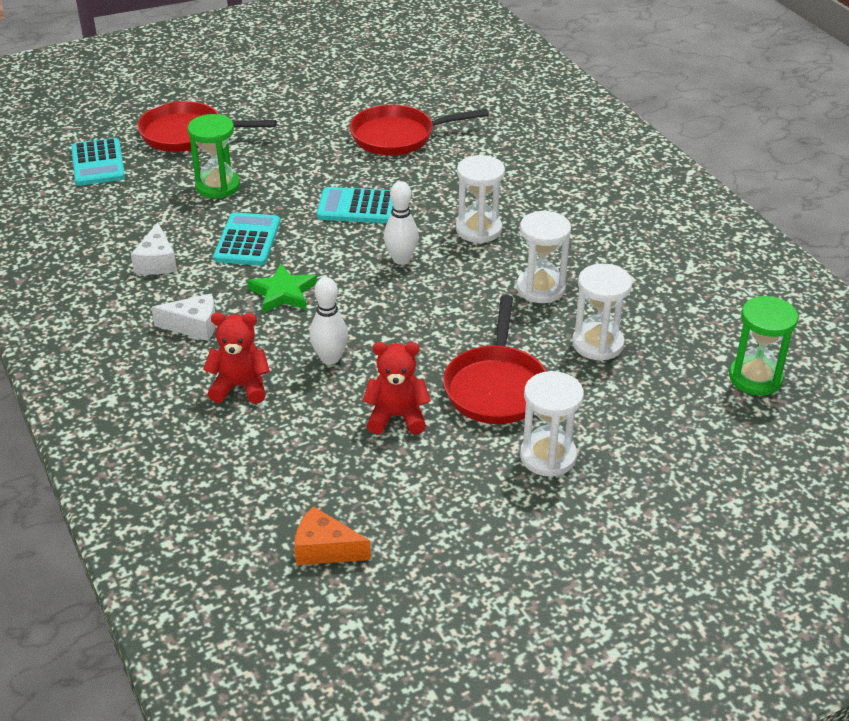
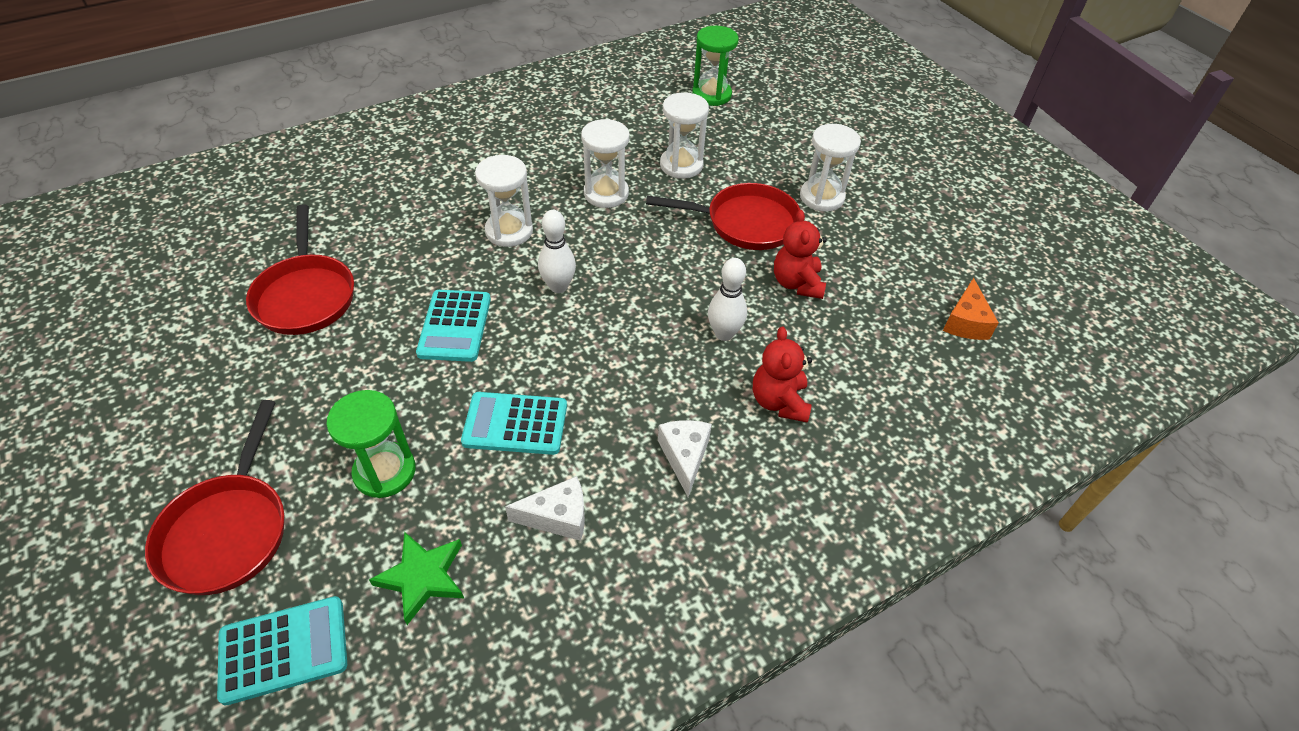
camera: 95 degrees left, 10 degrees up
(283, 293) = (619, 380): green star -> green star (422, 577)

